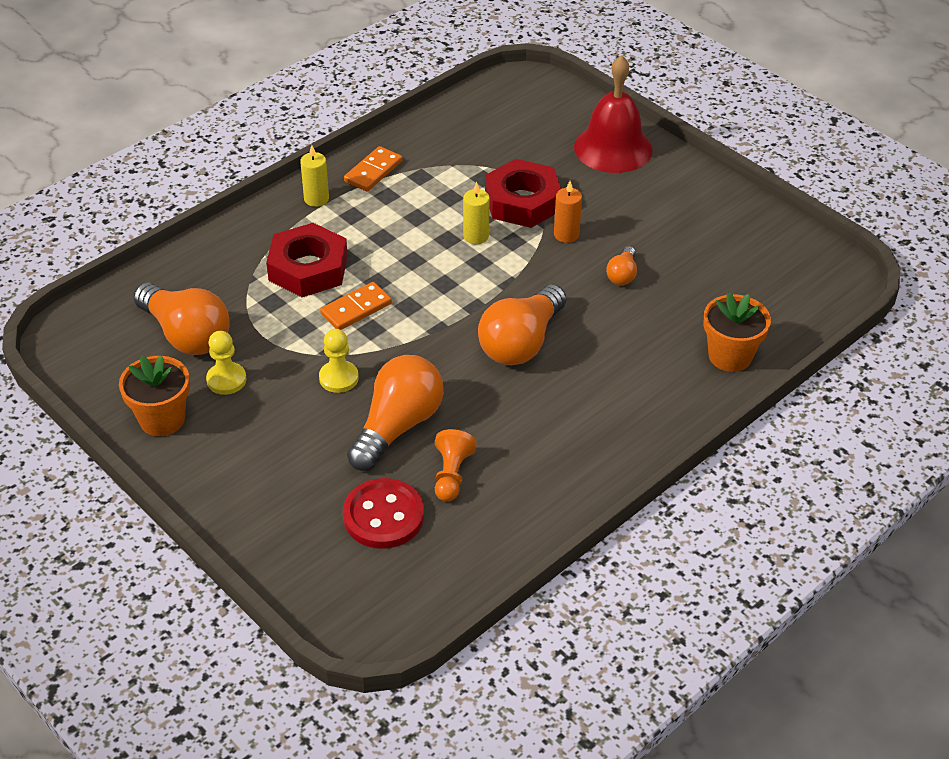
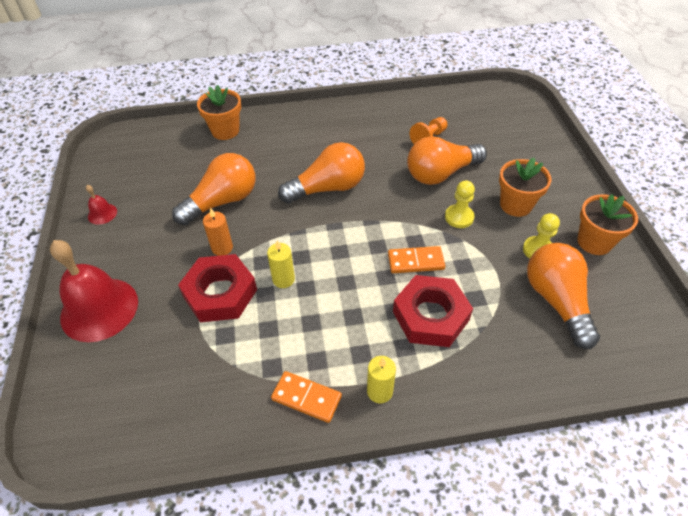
camera: 145 degrees left, 5 degrees up
(277, 425) = (515, 205): none -> orange flower pot
(373, 171) = (306, 398): orange domino -> orange domino turned 45 degrees clockwise
(383, 516) = (479, 135): red button -> none
(622, 275) = (222, 201): orange light bulb -> orange light bulb, size x2.08
(727, 209) = (102, 213): none -> red bell

